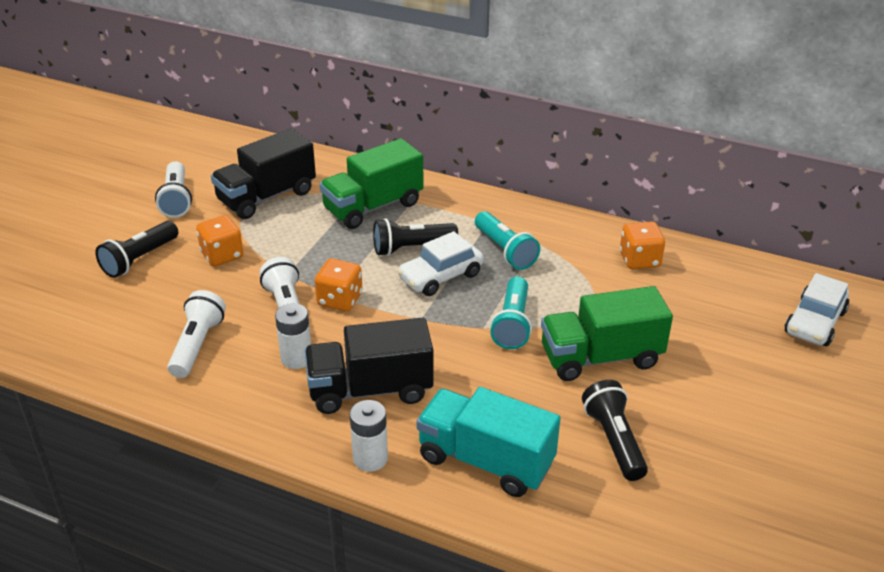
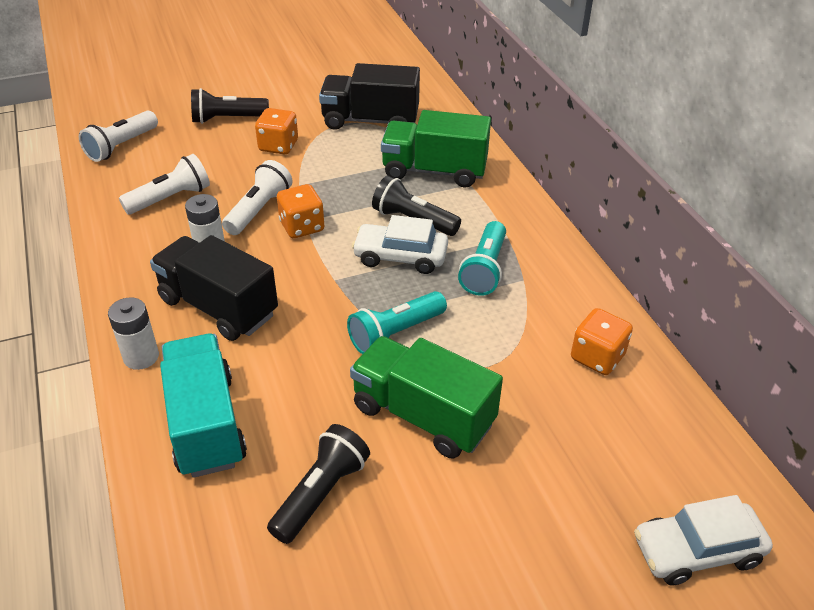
camera: 45 degrees right, 5 degrees up
(176, 200) = (310, 91): white flashlight -> white flashlight (121, 146)

